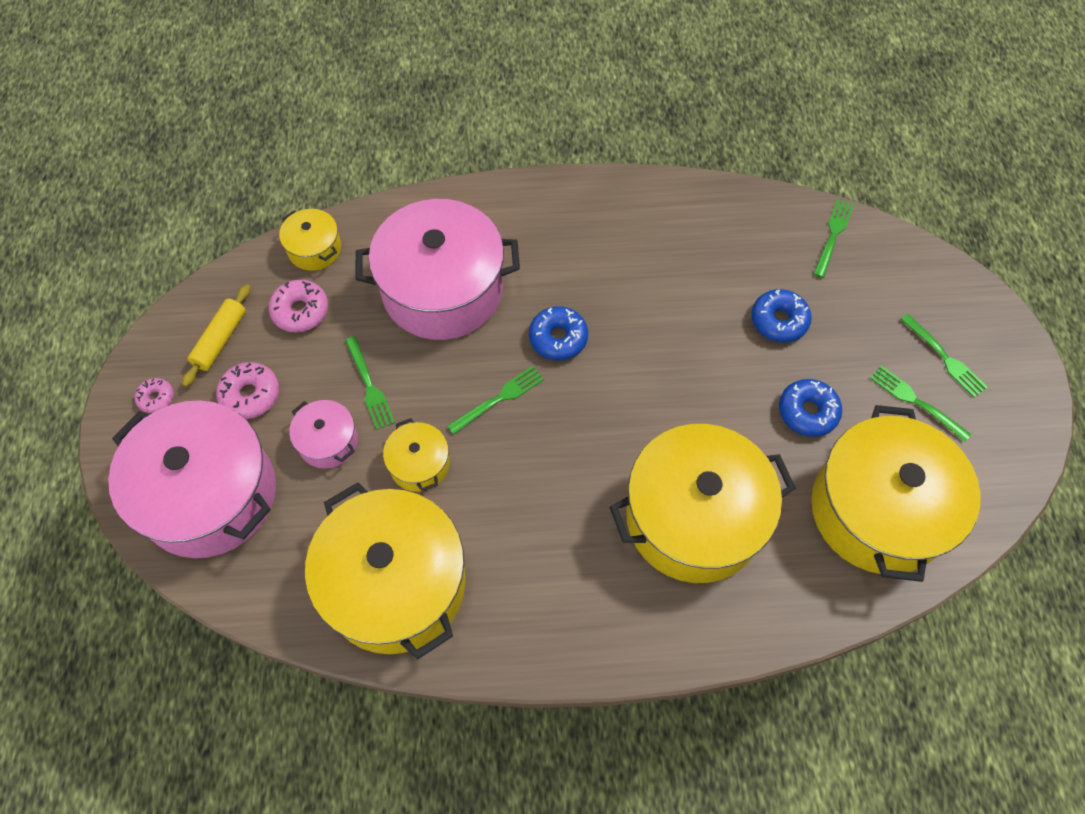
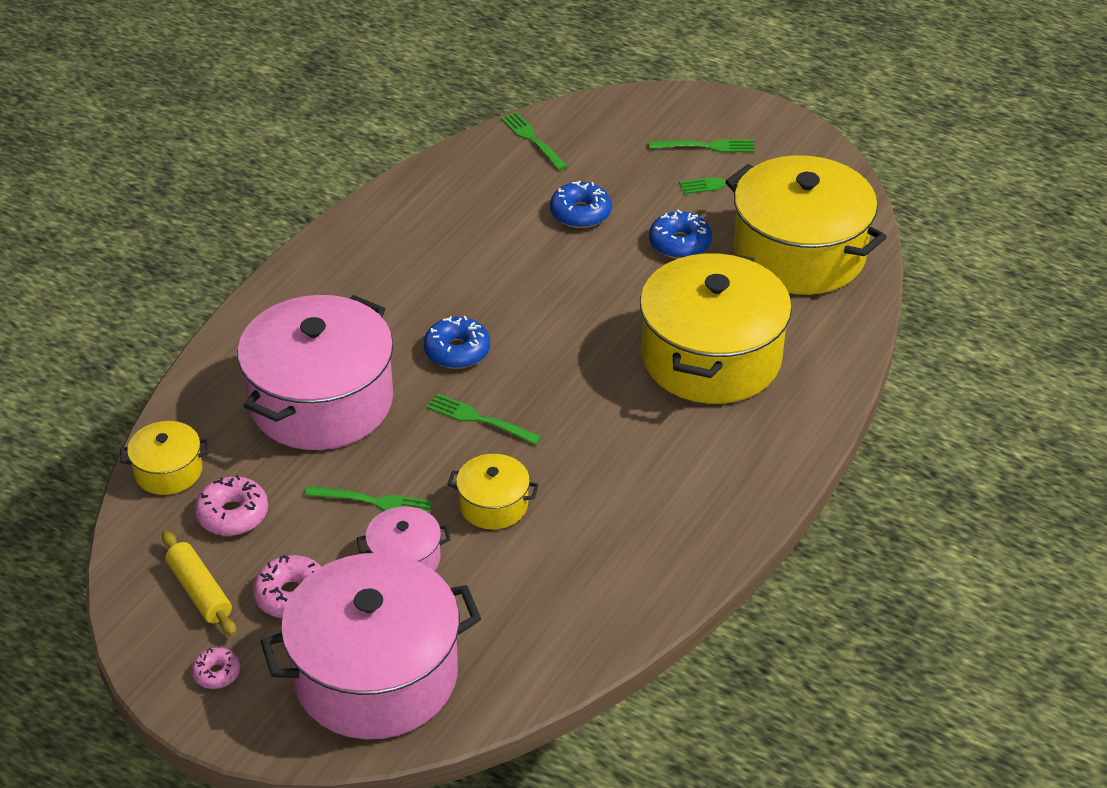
camera: 55 degrees left, 20 degrees down
(395, 584) = (599, 577): yellow pot -> none
(499, 399) = (479, 419): green fork -> green fork turned 60 degrees counterclockwise

